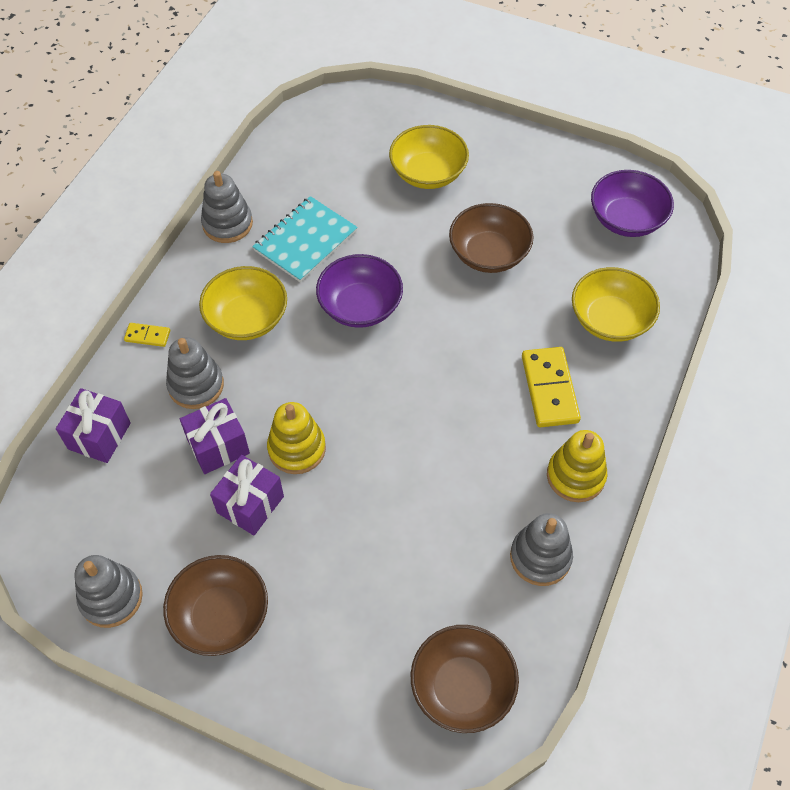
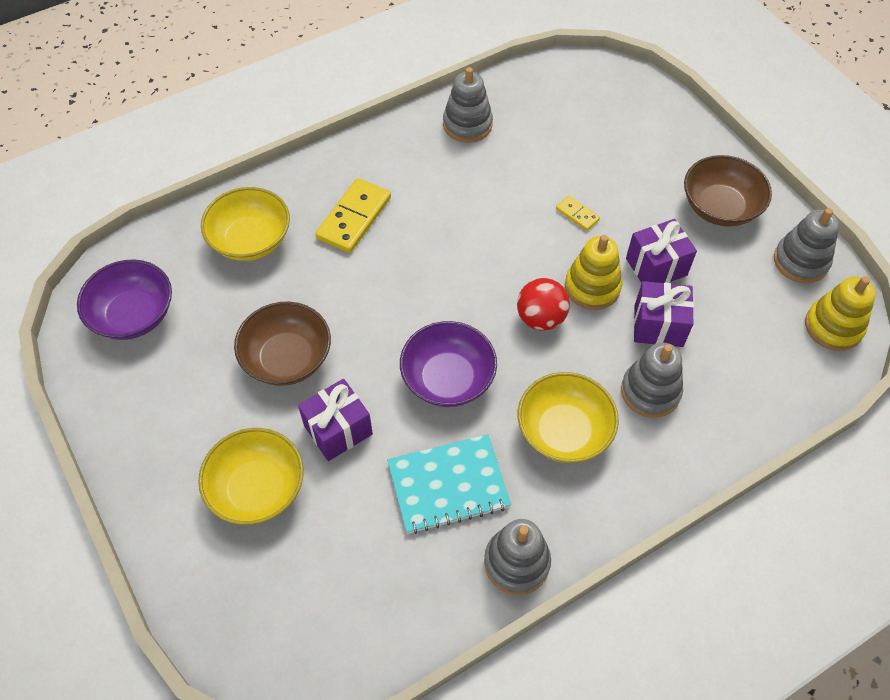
camera: 145 degrees left, 0 degrees up
(99, 436) = (763, 395): purple gift -> purple gift (338, 430)
(147, 336) = (673, 472): yellow domino -> yellow domino (577, 214)
(322, 394) = (540, 318): none -> red ball
(462, 687) = (578, 91): brown bowl -> none
(575, 476) = (395, 154): yellow stacking toy -> yellow stacking toy (833, 327)

